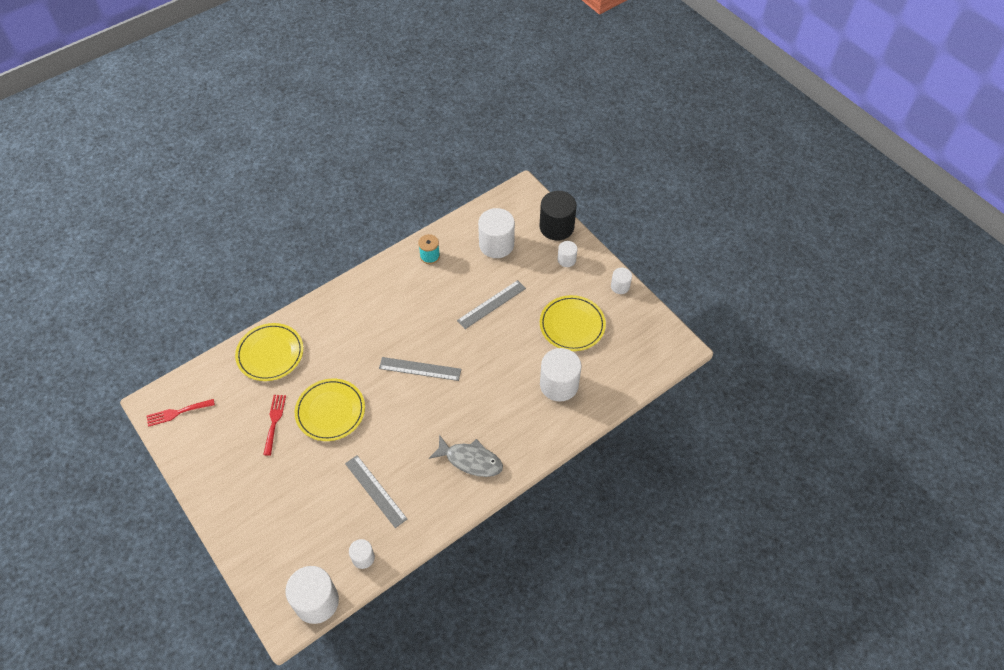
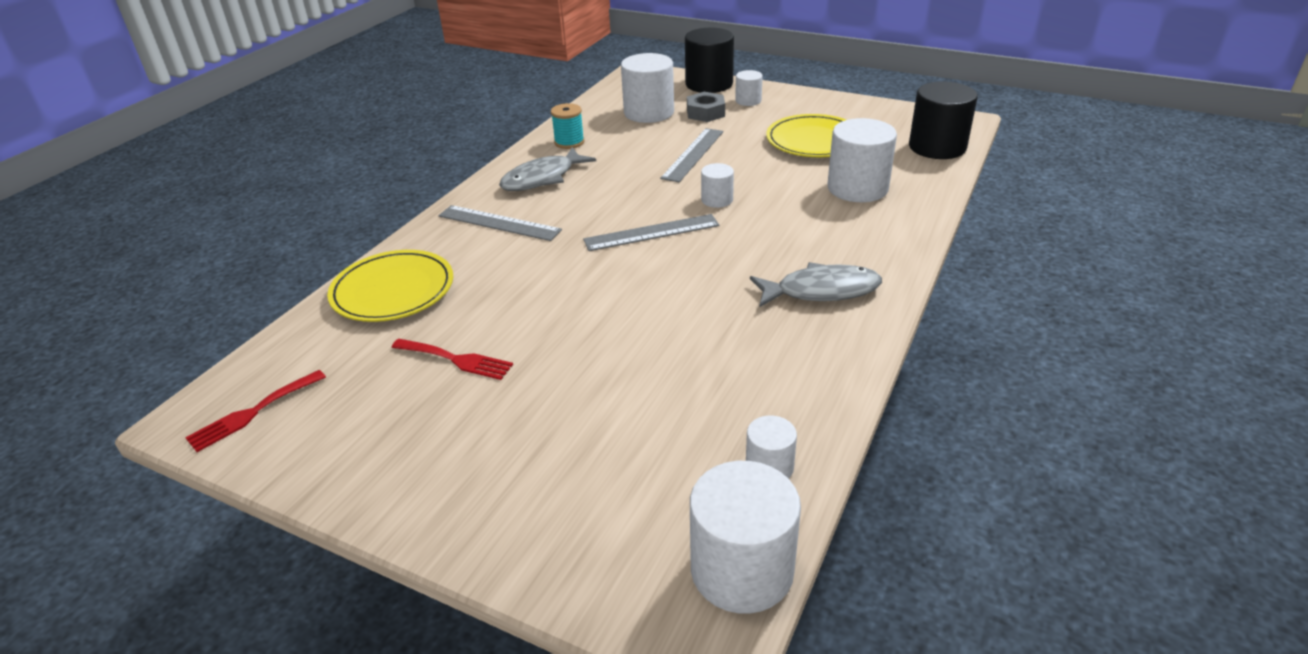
camera: 25 degrees left, 20 degrees down
(274, 421) = (456, 359): red fork -> red fork turned 135 degrees clockwise
(330, 411) = (548, 316): yellow plate -> none
(375, 491) = (708, 376): grey ruler -> grey ruler (499, 223)
(393, 288) = (542, 178): none -> grey fish
(530, 261) = (705, 113): none -> grey nut
(620, 286) = (834, 101): white cylinder -> white cylinder (717, 200)
(640, 368) = (937, 147): none -> black cylinder

